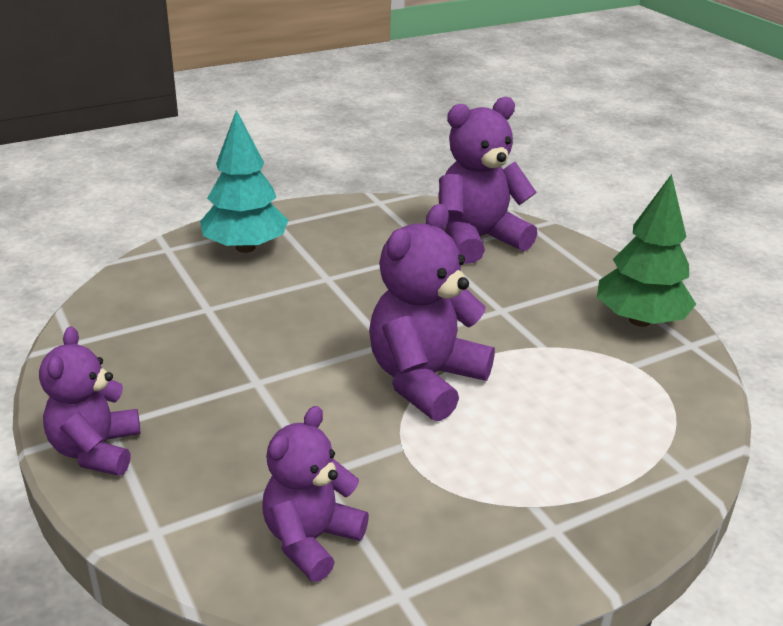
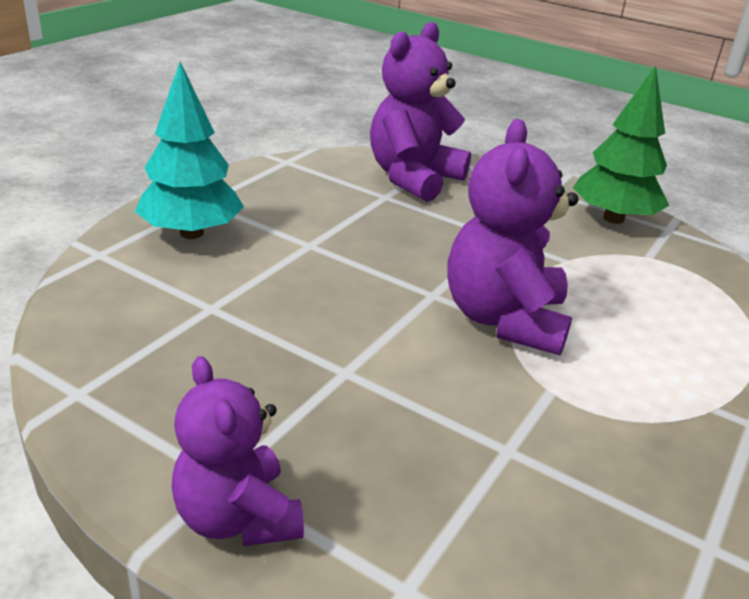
camera: 30 degrees left, 0 degrees up
(311, 540) = (575, 525): purple teddy bear -> none

